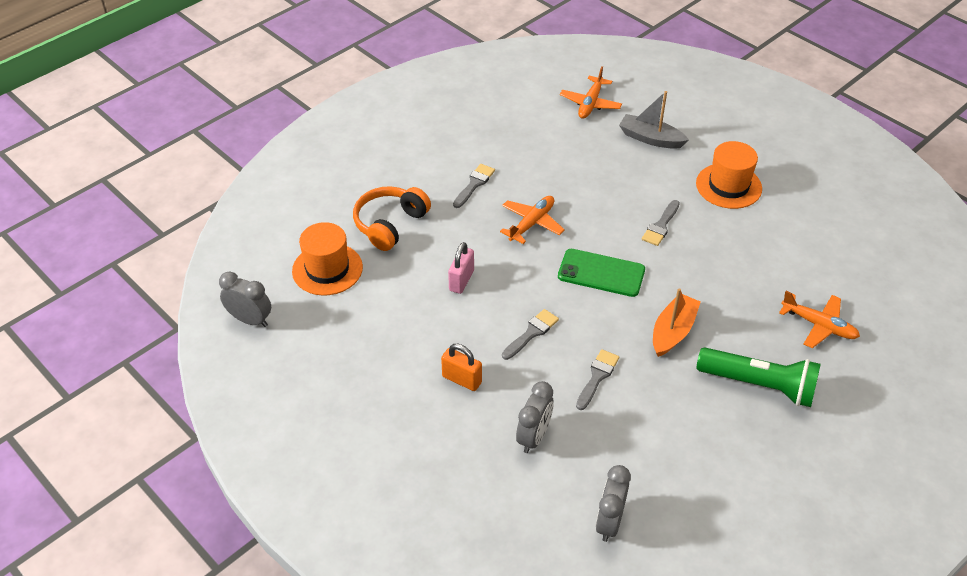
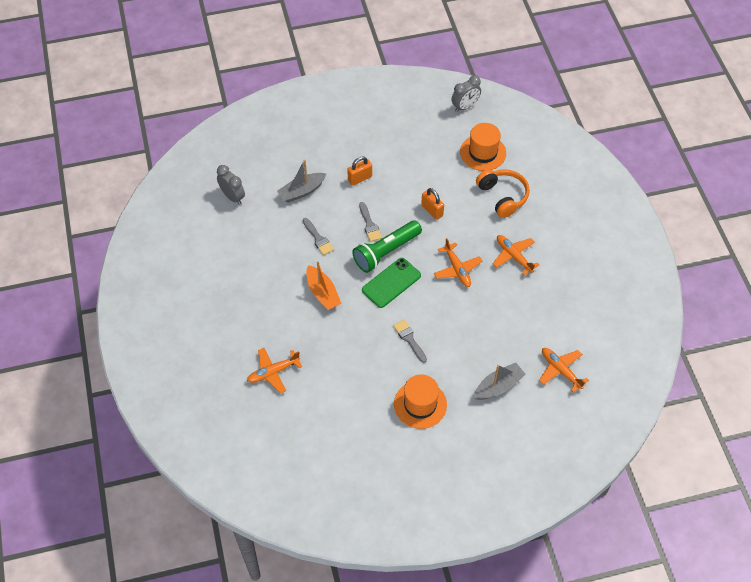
camera: 120 degrees right, 10 degrees up
(461, 280) = (432, 210): pink padlock -> orange padlock
(474, 184) = (513, 256): grey brush -> orange plane
(534, 437) = (302, 191): grey clock -> grey boat
(759, 385) = (257, 311): green flashlight -> green flashlight (386, 252)

